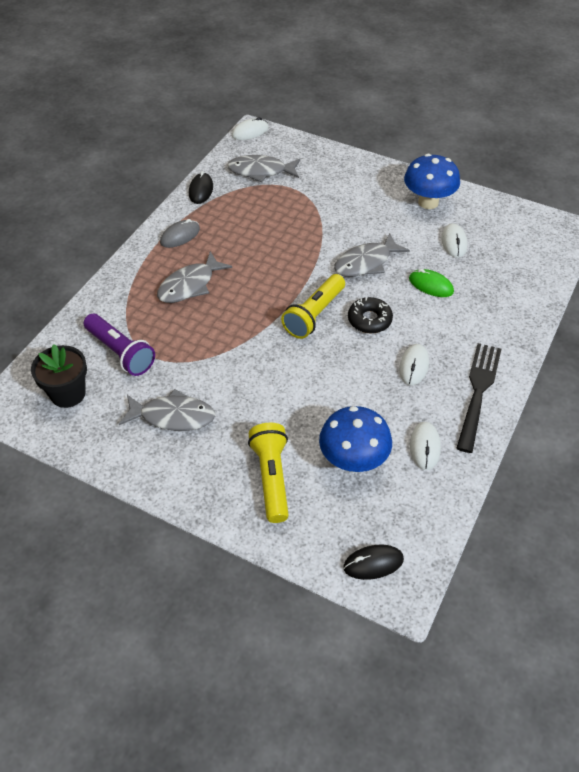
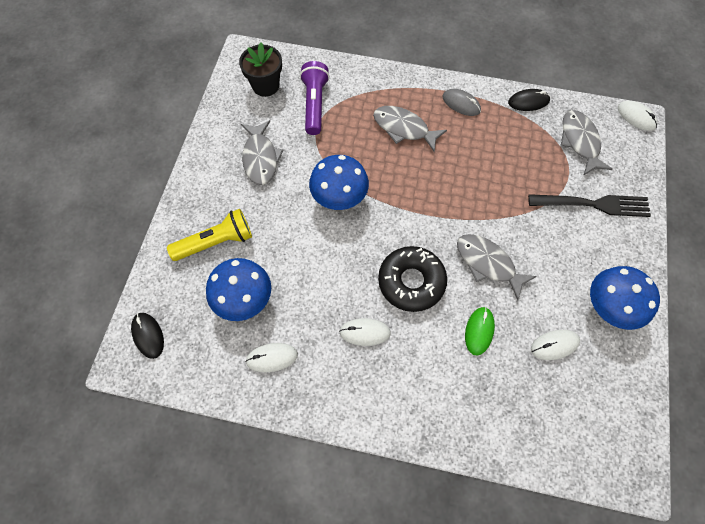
camera: 75 degrees right, 15 degrees up
(120, 352) = (314, 104): purple flashlight -> purple flashlight turned 150 degrees clockwise
(255, 355) = (339, 198): none -> blue mushroom
(314, 315) = (402, 233): yellow flashlight -> none
(369, 320) = (411, 282): black donut -> black donut, size x1.54
(478, 393) = (348, 398): black fork -> black fork (593, 204)

